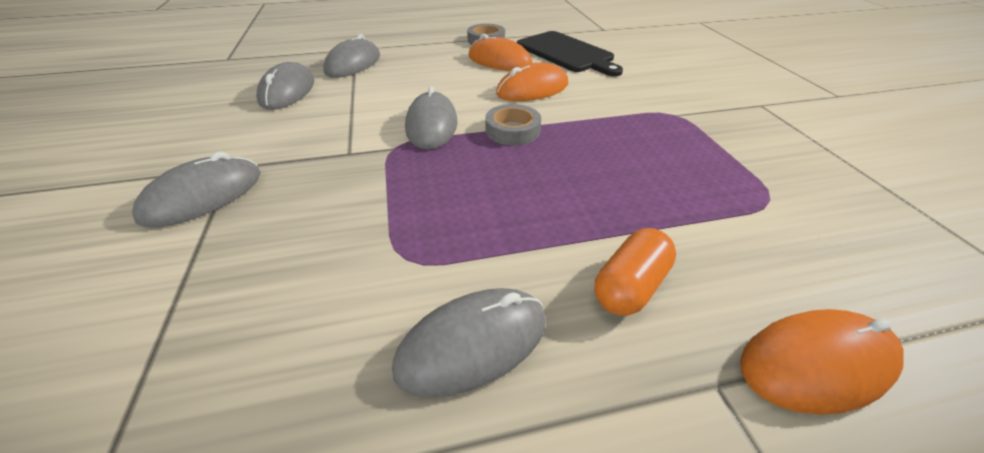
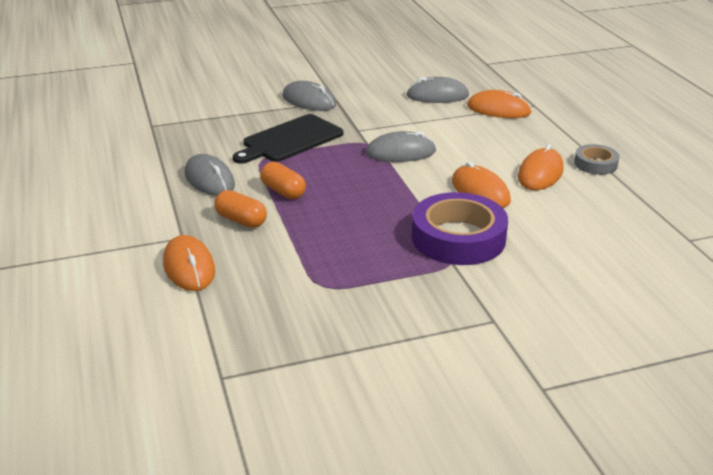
camera: 85 degrees right, 10 degrees down
(353, 64) = (498, 109): grey mouse -> orange mouse
(512, 130) = (401, 184): grey tape -> none
(528, 232) = (283, 191): none -> orange capsule
(566, 53) = (583, 211): black cutting board -> black cutting board (290, 140)
(627, 107) = (458, 238): none -> purple tape

